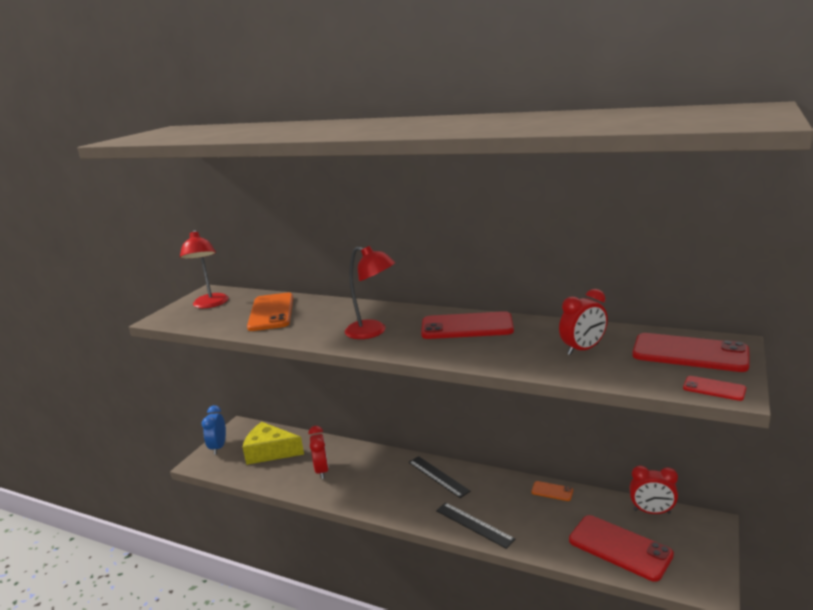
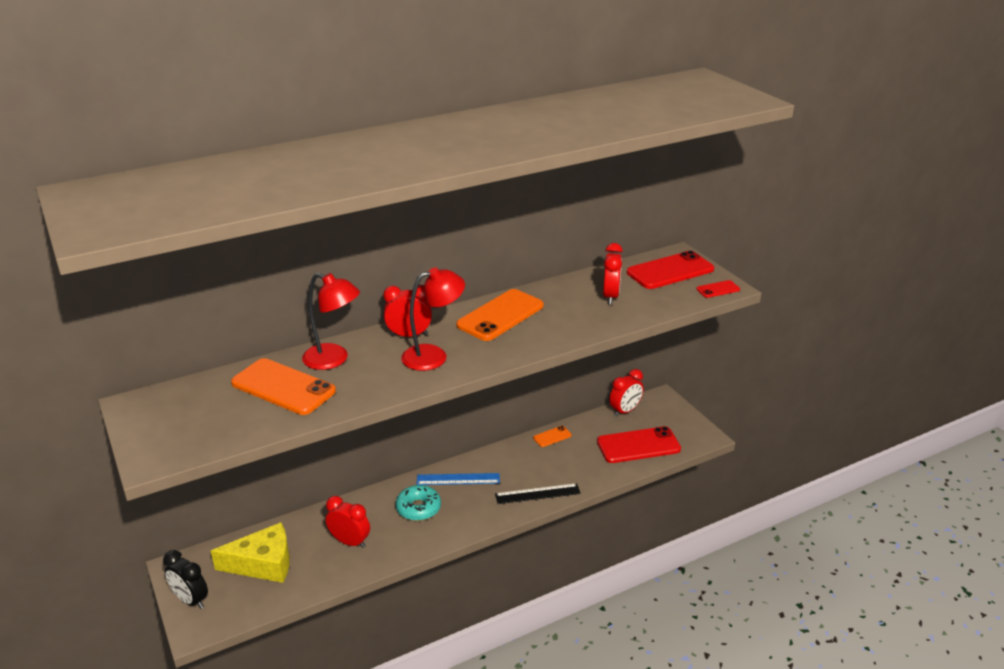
camera: 55 degrees left, 10 degrees up
(210, 304) = (178, 415): red lamp -> red lamp (334, 359)
(218, 447) = (191, 600): blue clock -> black clock
(270, 452) = (263, 564): yellow cheese -> yellow cheese turned 150 degrees counterclockwise
(386, 314) = (409, 335): none -> red clock
(386, 478) = (418, 508): none -> turquoise donut
(438, 476) = (458, 479): black ruler -> blue ruler
(467, 327) = (500, 315): red phone -> orange phone

